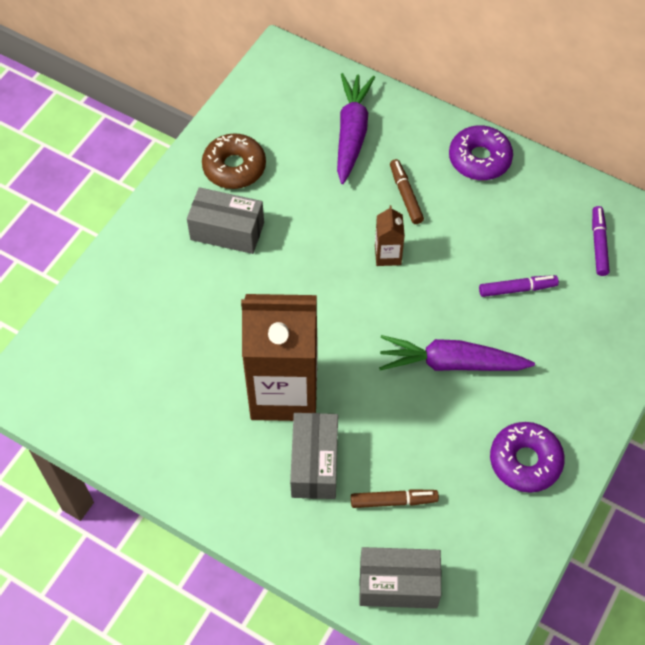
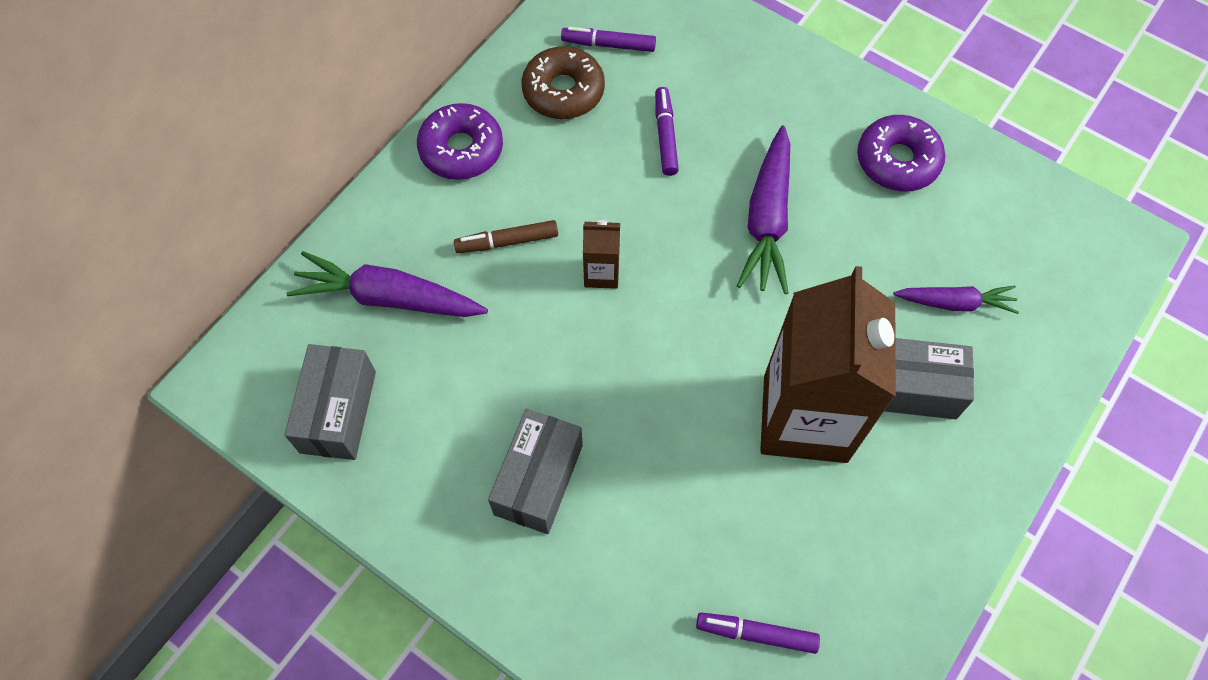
camera: 85 degrees left, 5 degrees up
(126, 363) = (756, 634): none -> purple marker
(234, 167) = (423, 464): brown donut -> brown donut (563, 91)
(393, 501) = (954, 303): brown marker -> purple carrot
(398, 584) = (1058, 308): grey box -> grey box (338, 412)

